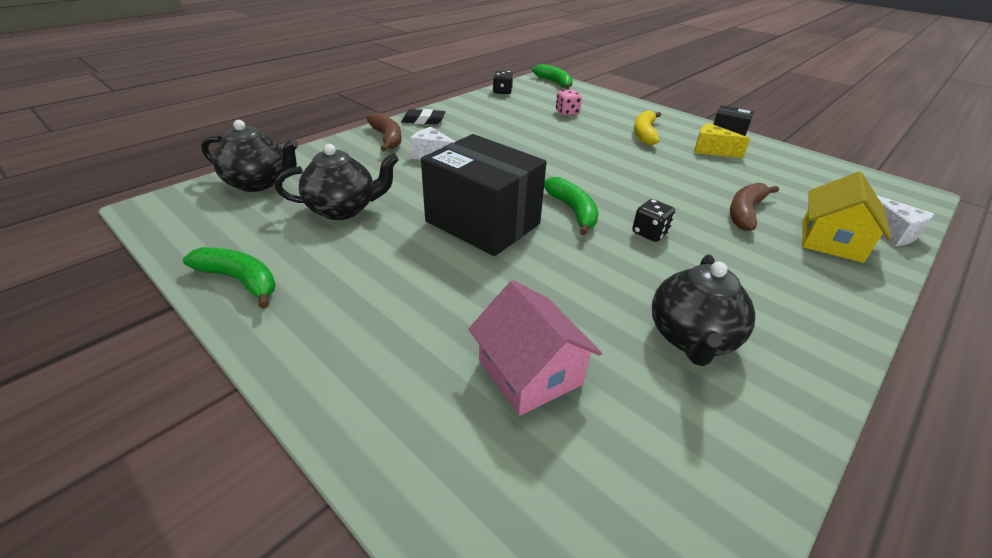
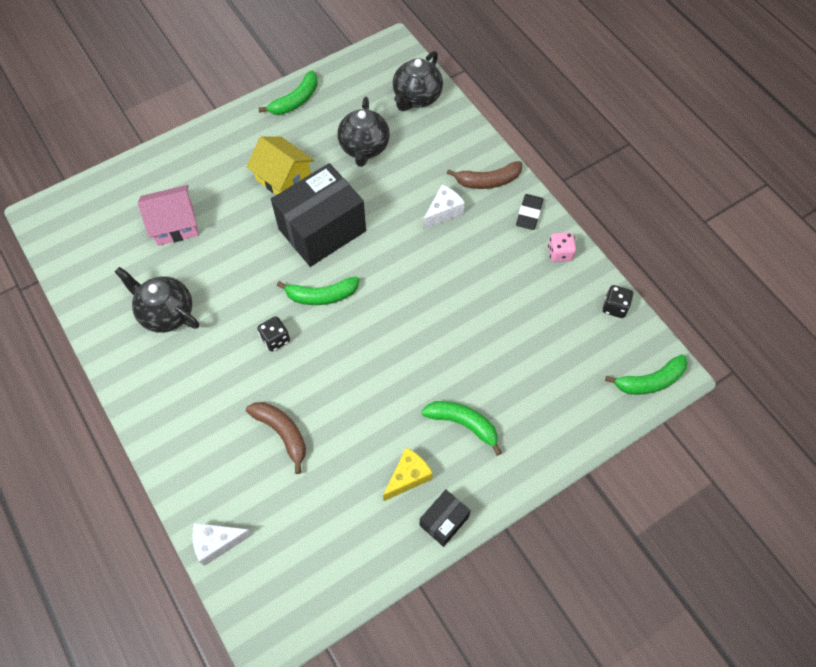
camera: 105 degrees right, 25 degrees up
(567, 112) = (537, 361): pink dice -> pink dice (560, 253)
(644, 134) = (463, 424): yellow banana -> green banana
(831, 241) = (223, 477): yellow house -> yellow house (283, 178)

